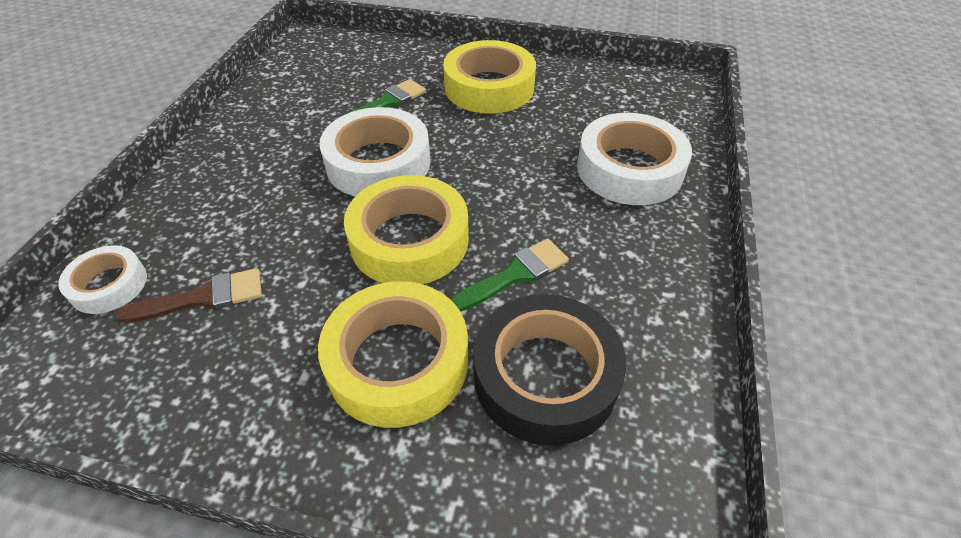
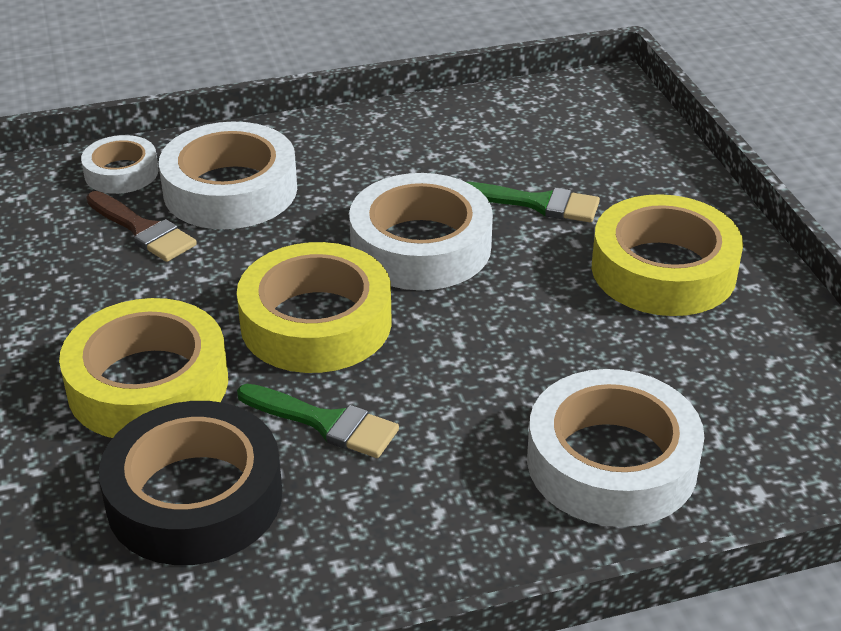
camera: 60 degrees right, 10 degrees down
(213, 228) = (230, 190): none -> white tape

